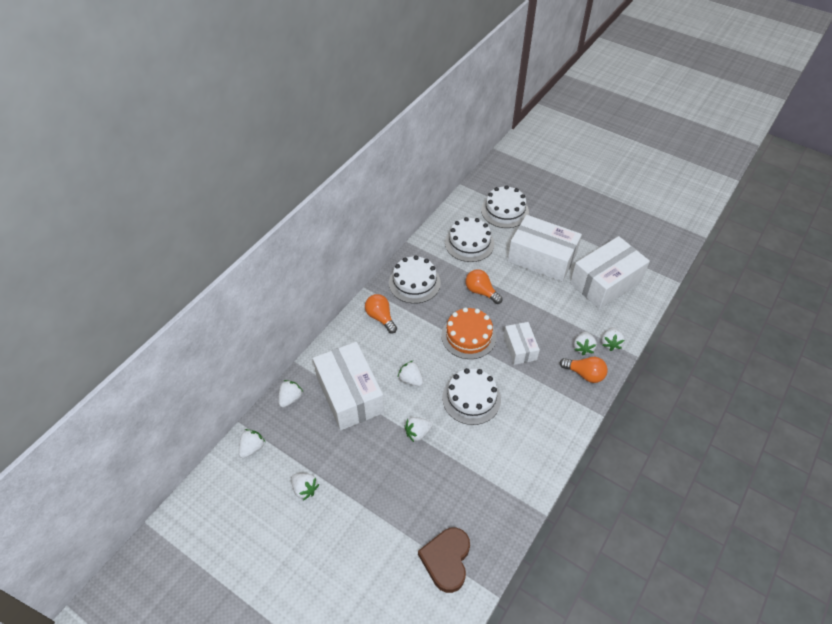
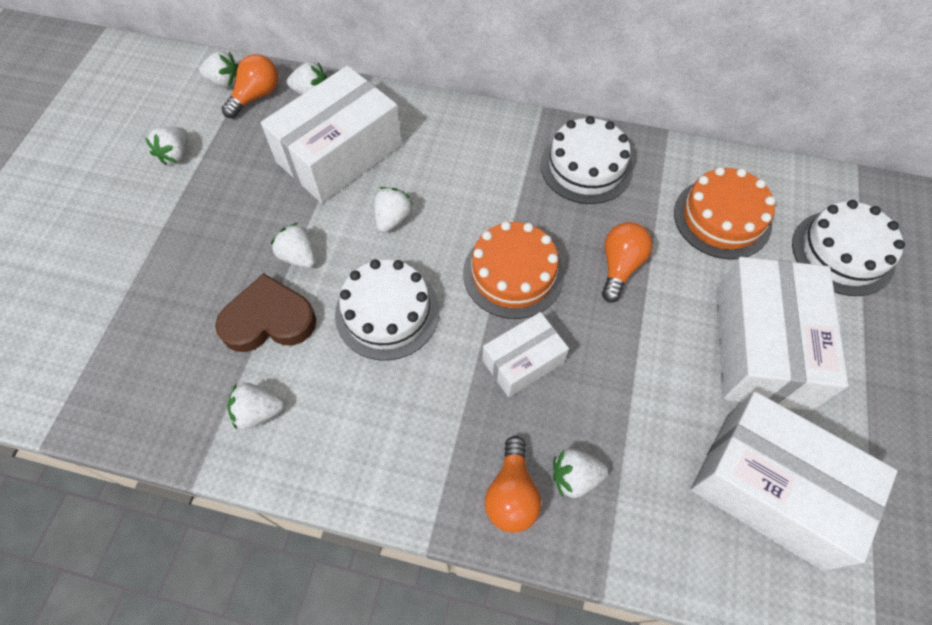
camera: 70 degrees right, 10 degrees up
(380, 317) = (494, 145): orange light bulb -> orange light bulb (256, 96)
(446, 560) = (91, 356): brown heart -> brown heart (269, 320)
(469, 243) = (722, 218): white cake -> orange cake
(610, 343) = (611, 532): white strawberry -> white strawberry (258, 412)

